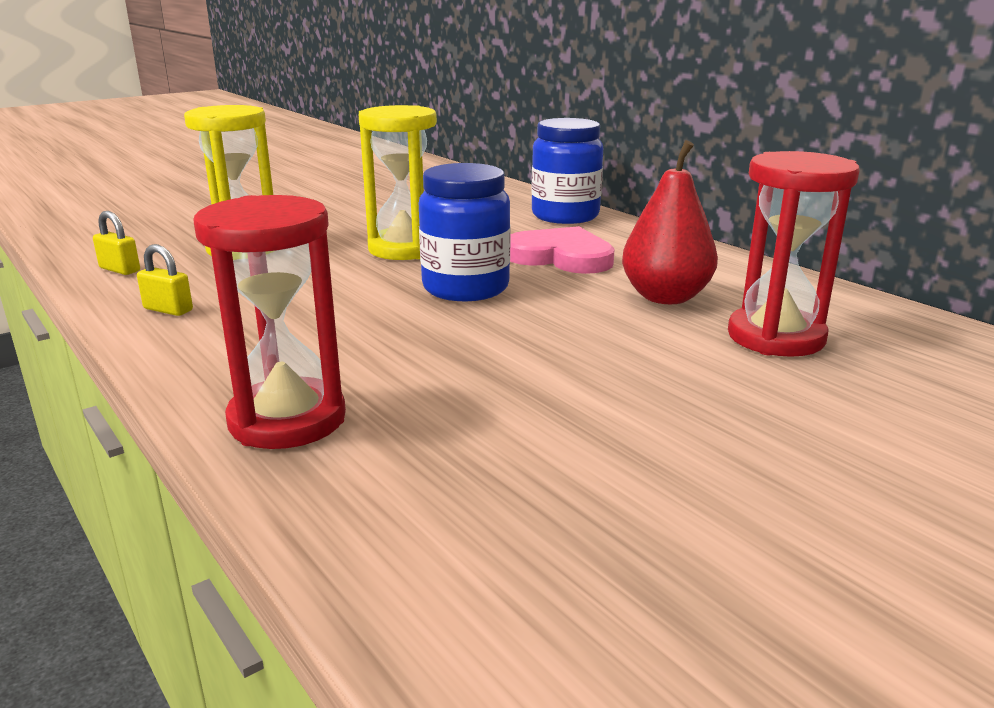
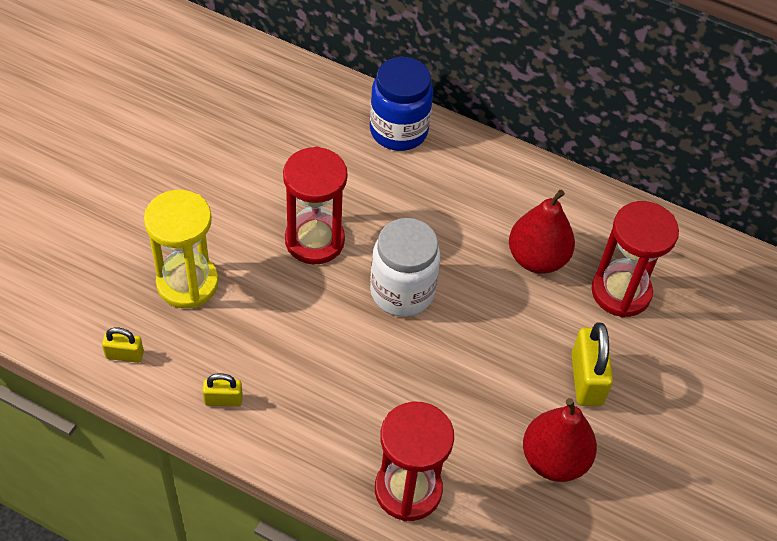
camera: 30 degrees left, 30 degrees up
(404, 249) = (314, 240): yellow hourglass -> red hourglass
(465, 288) = (402, 292): blue jar -> white jar
(547, 448) = (554, 459): none -> red pear
(561, 257) = (437, 215): pink heart -> none
(667, 390) = (586, 379): none -> yellow padlock

